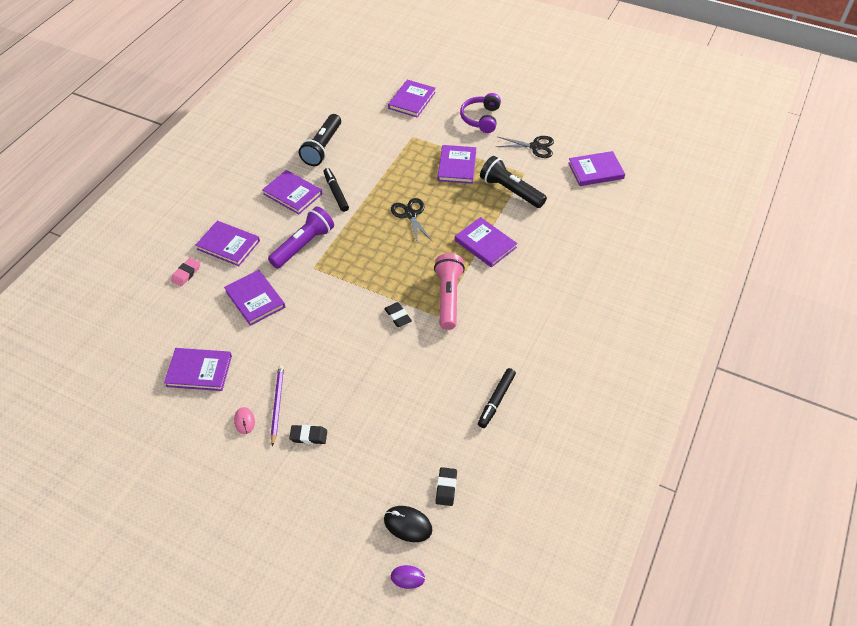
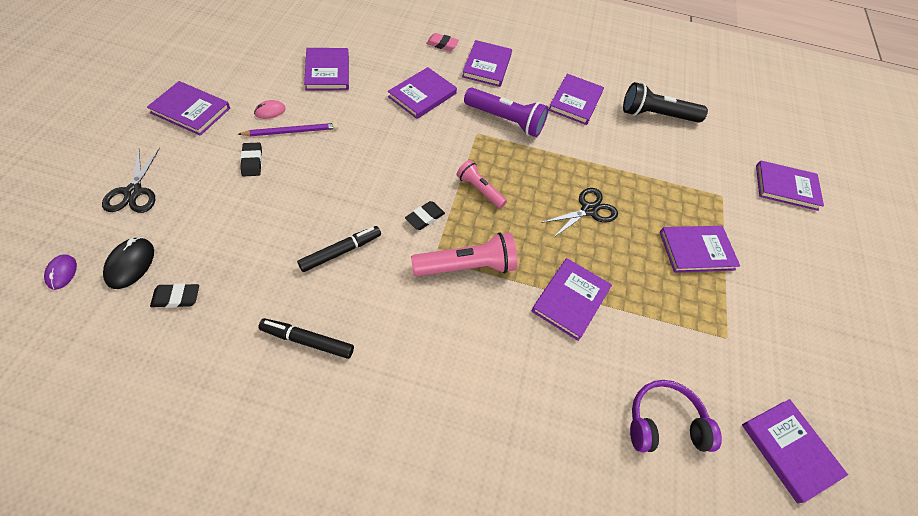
camera: 70 degrees right, 5 degrees up
(225, 490) = (191, 110): none -> purple book
(336, 192) = (593, 136): black marker -> black marker (341, 252)
(377, 277) = (479, 190): none -> pink flashlight
(481, 118) = (803, 270): purple headphones -> purple headphones (664, 423)
(510, 191) = (683, 322): black flashlight -> none
(535, 147) = (789, 348): black scissors -> black scissors (133, 192)

